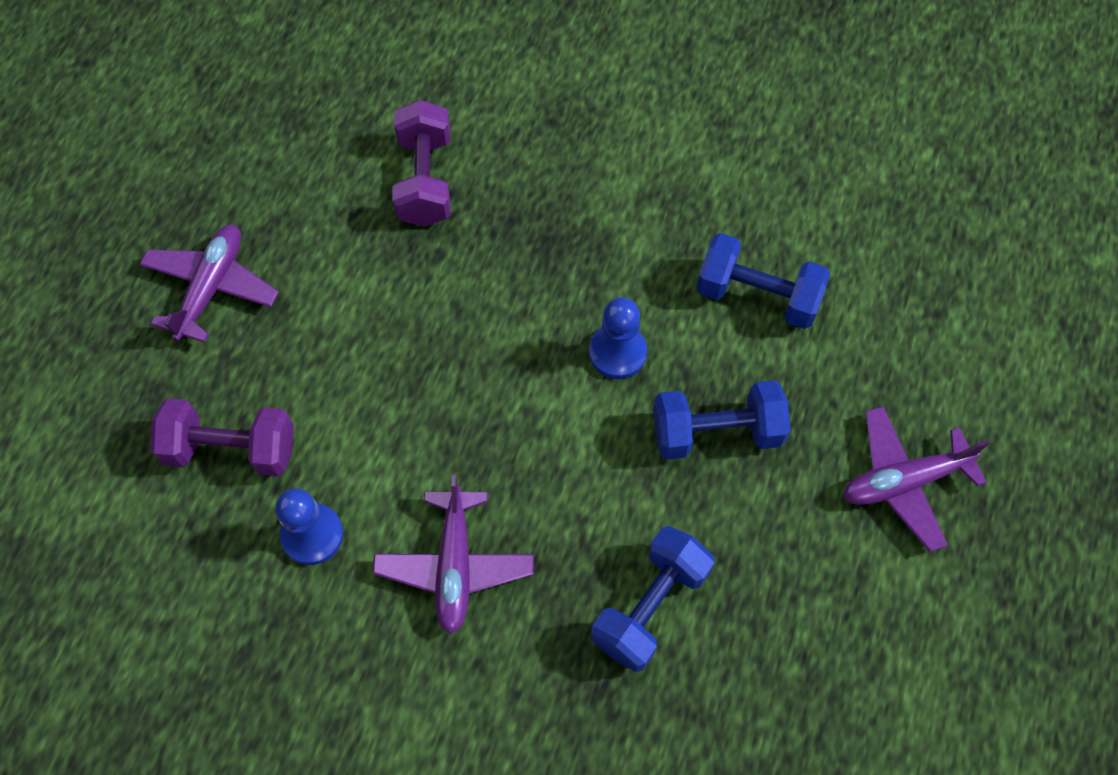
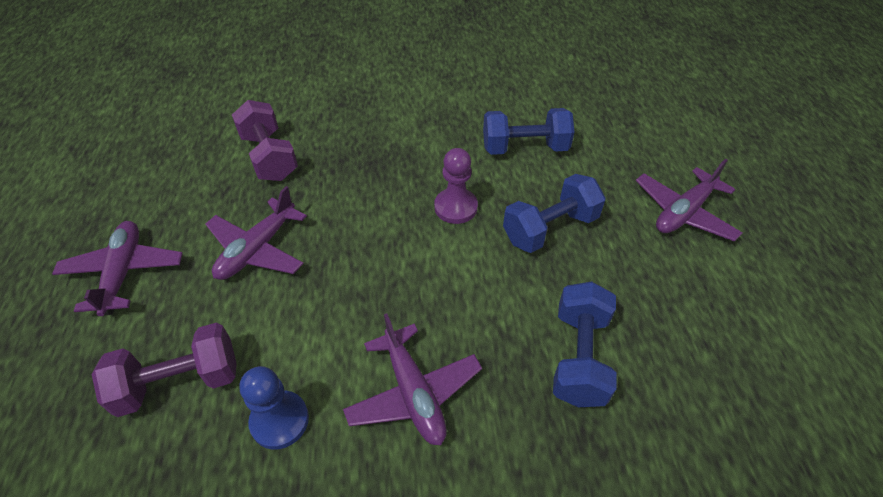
camera: 25 degrees left, 15 degrees down
(362, 316) = (257, 249): none -> purple plane
(617, 352) = (455, 207): blue pawn -> purple pawn

